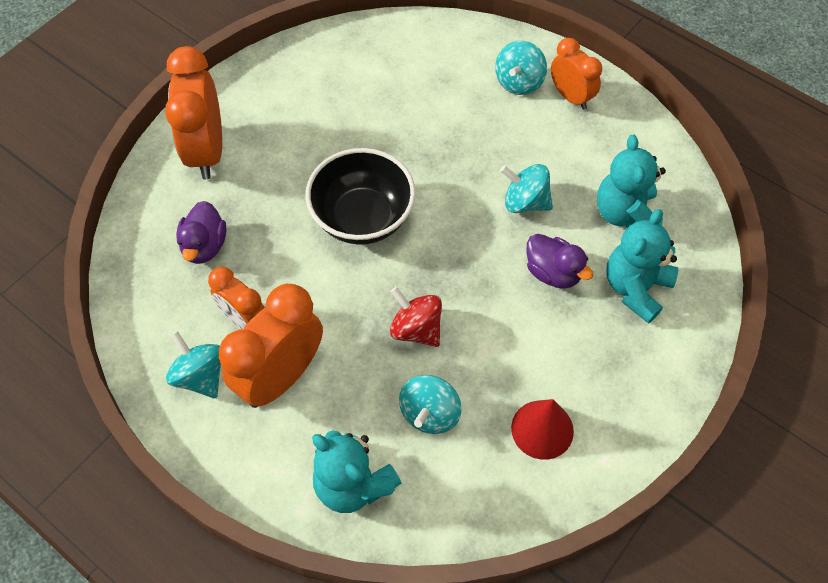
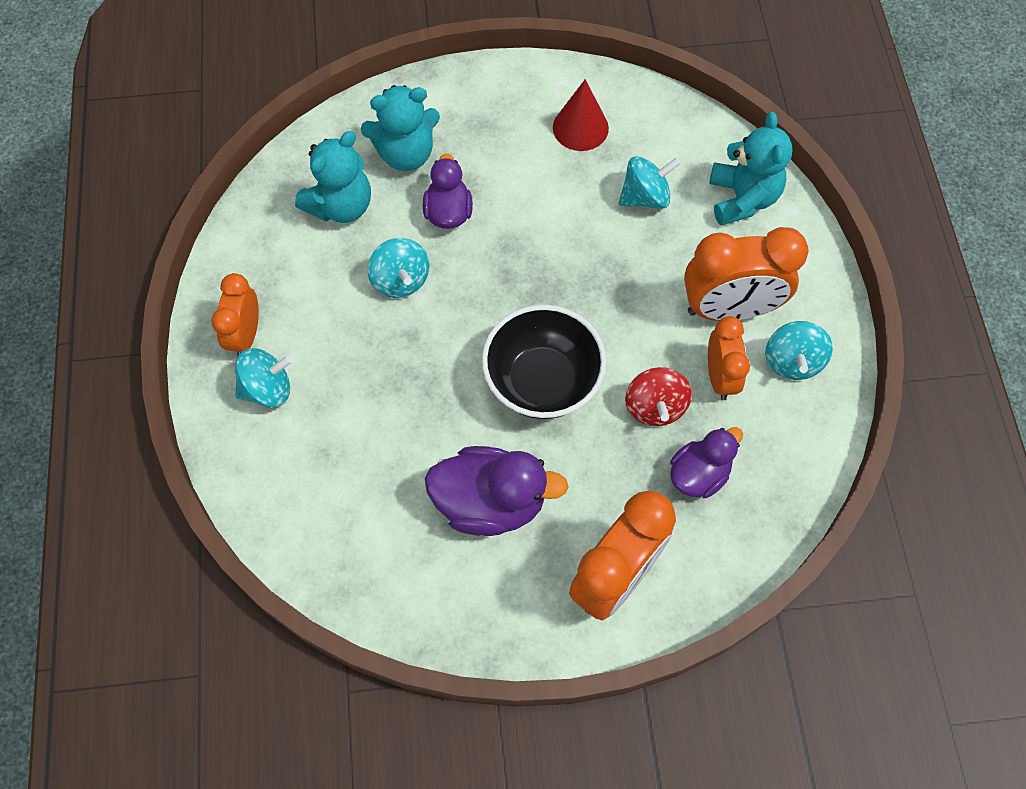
camera: 135 degrees left, 5 degrees up
(321, 130) = (490, 502): none -> purple duck
(416, 329) = (594, 259): red spinning top -> red spinning top (655, 407)

